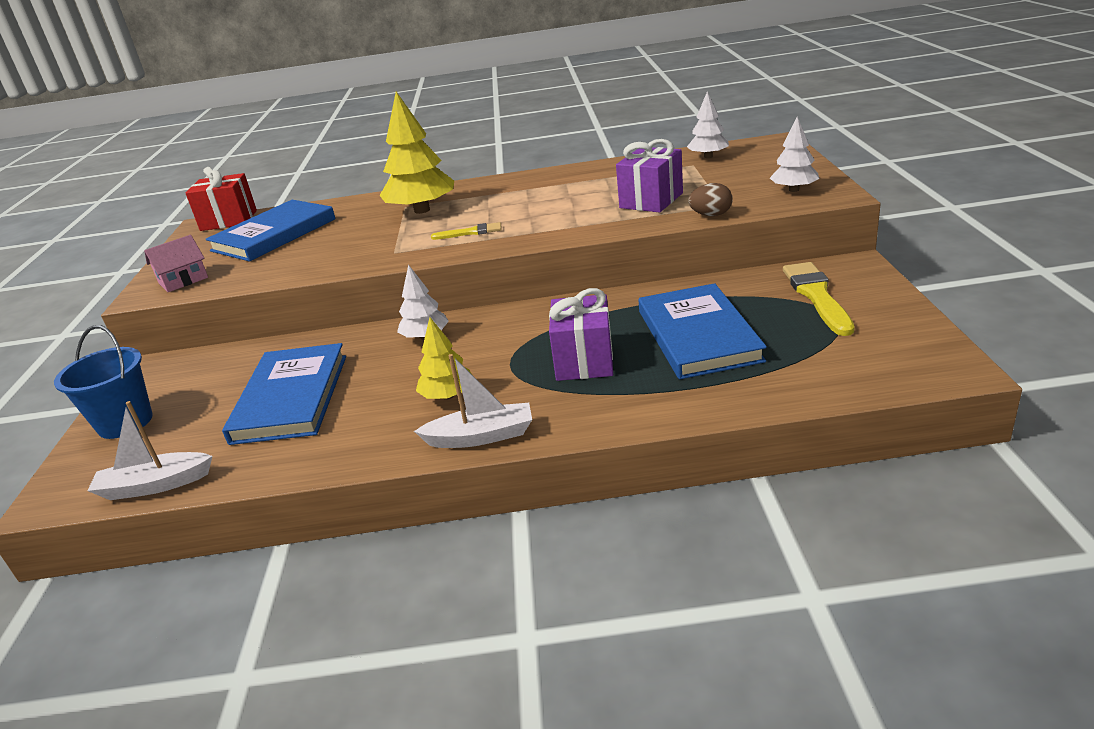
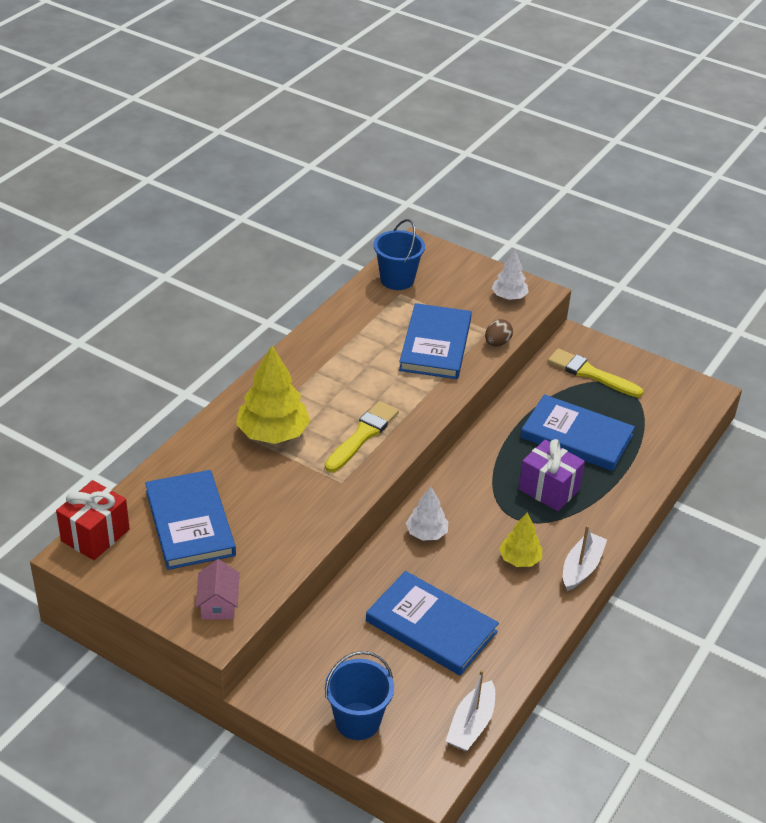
camera: 60 degrees left, 10 degrees up
(470, 232) = (363, 435): yellow brush -> yellow brush, size x1.75
(651, 200) = (435, 345): purple gift -> blue book
(708, 156) = (397, 280): white tree -> blue bucket

